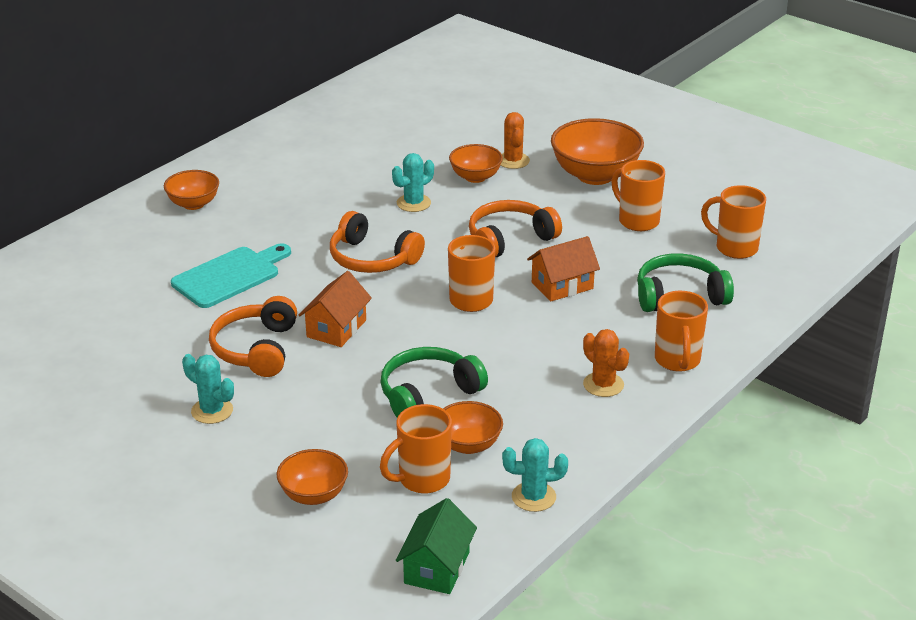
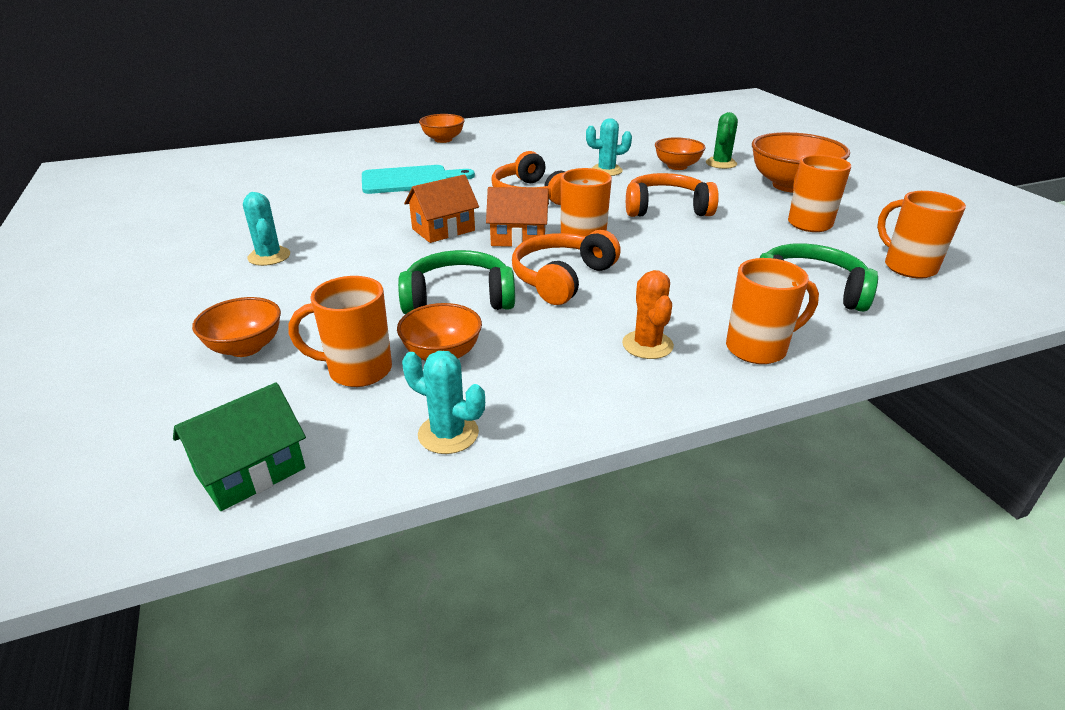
camera: 30 degrees right, 0 degrees up
(256, 349) = (363, 226): orange headphones -> orange headphones (562, 278)
(513, 161) = (721, 163): orange cactus -> green cactus
(562, 285) = (684, 251): orange house -> orange house (518, 238)
(677, 361) = (758, 348): orange mug -> orange mug turned 135 degrees counterclockwise

